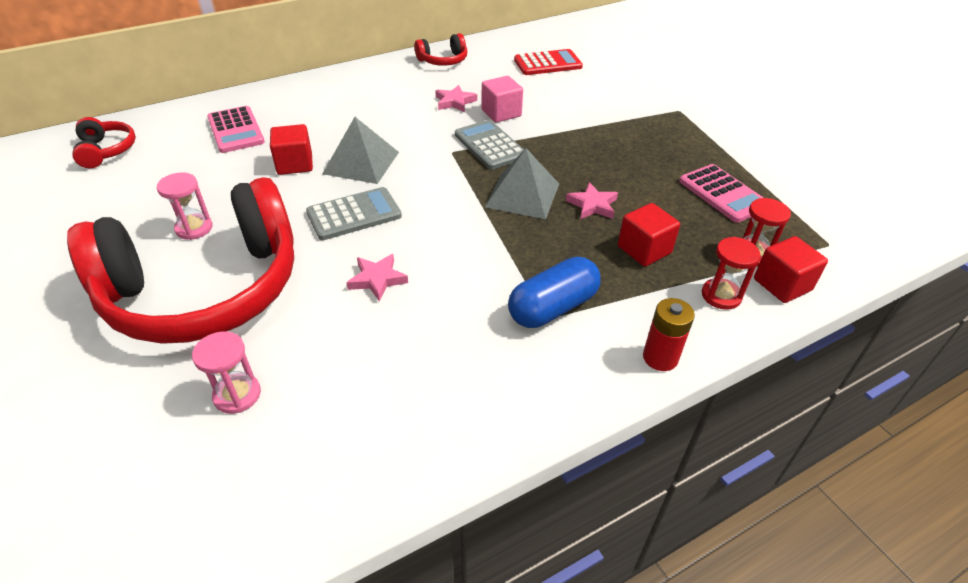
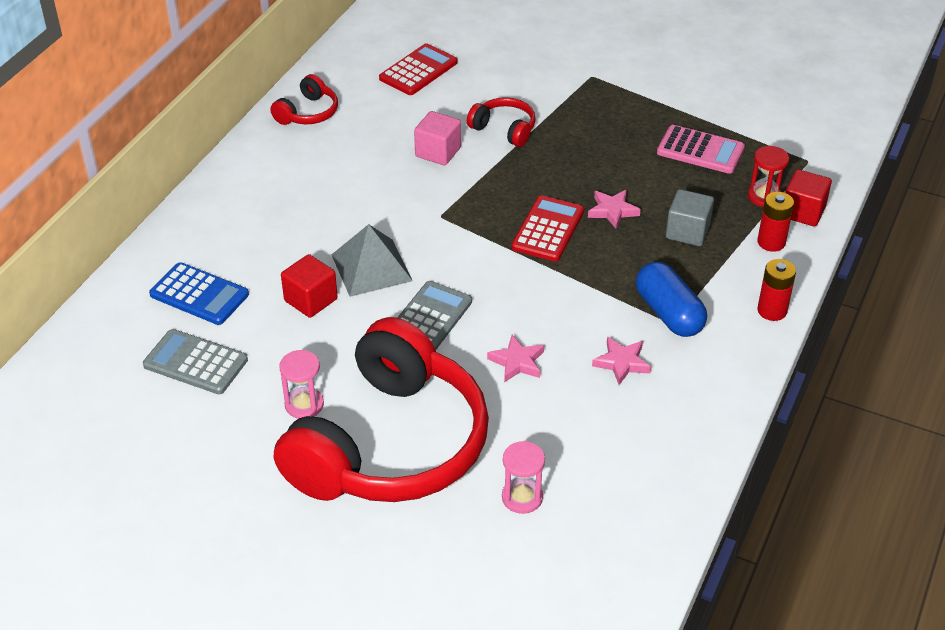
camera: 35 degrees left, 0 degrees up
(106, 151) = (94, 382): red headphones -> red headphones (504, 129)
(235, 130) = (199, 295): pink calculator -> blue calculator
(455, 102) = (379, 159): pink star -> pink star (622, 363)
(490, 145) = (467, 193): grey calculator -> grey calculator (196, 362)
(522, 195) = (548, 229): grey pyramid -> red calculator
(553, 308) = (669, 313): blue capsule -> blue capsule turned 45 degrees counterclockwise
(644, 250) = (687, 232): red cube -> grey cube
(721, 295) = (771, 242): red hourglass -> red battery

